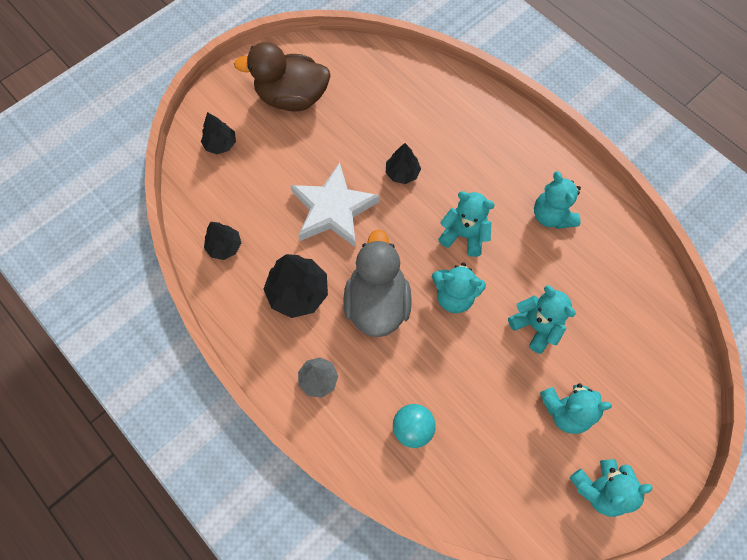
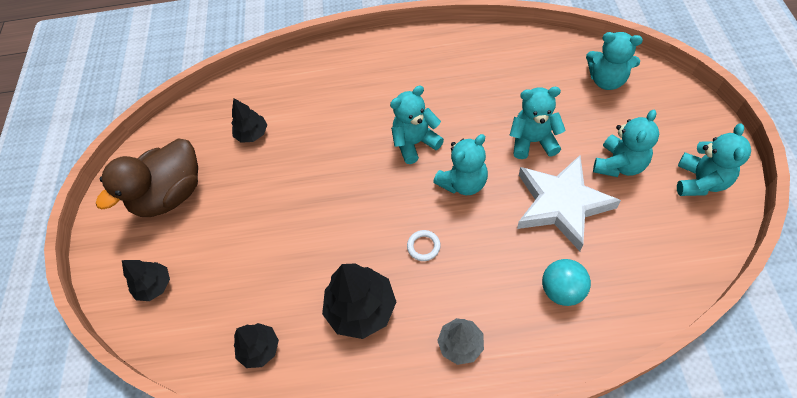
camera: 45 degrees left, 10 degrees down
(333, 209) = (307, 227): white star -> white star (561, 204)
(377, 302) = (423, 246): grey duck -> white ring
(402, 173) = (322, 153): black tree -> black tree (252, 134)
(551, 216) = (448, 76): turquoise teddy bear -> turquoise teddy bear (606, 80)

